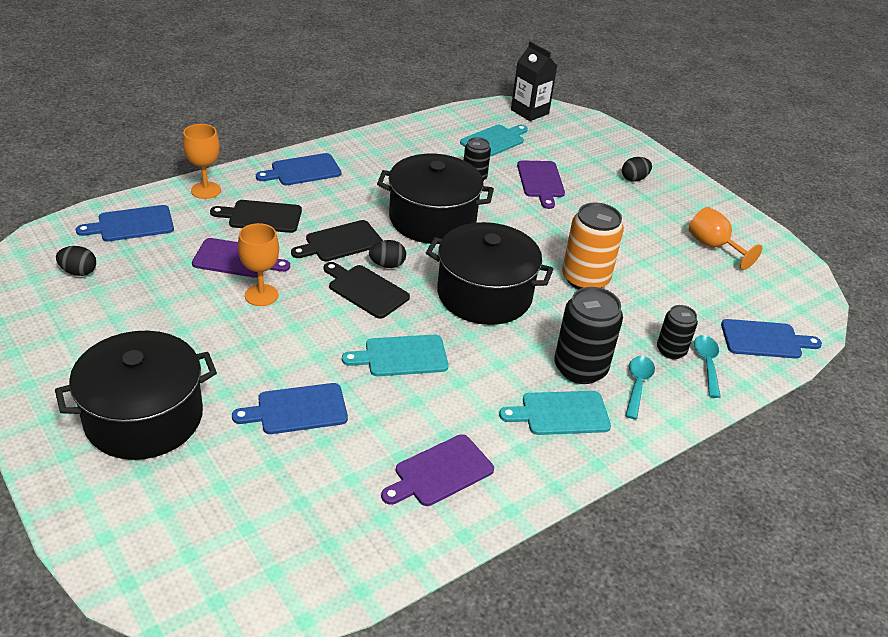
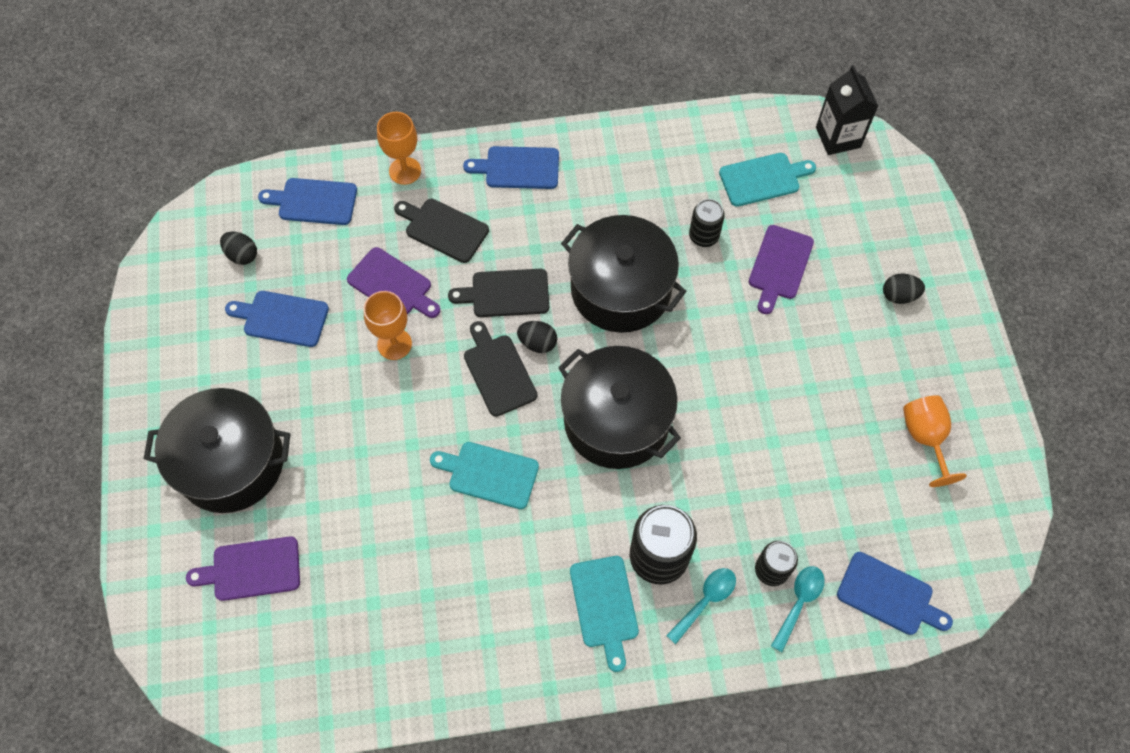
camera: 30 degrees right, 25 degrees up
(297, 410) = (363, 504): blue cutting board -> blue cutting board (282, 318)
(440, 472) = (453, 628): purple cutting board -> purple cutting board (252, 569)
(561, 413) = (605, 606): turquoise cutting board -> turquoise cutting board turned 120 degrees counterclockwise
(585, 279) = (739, 436): orange can -> none

